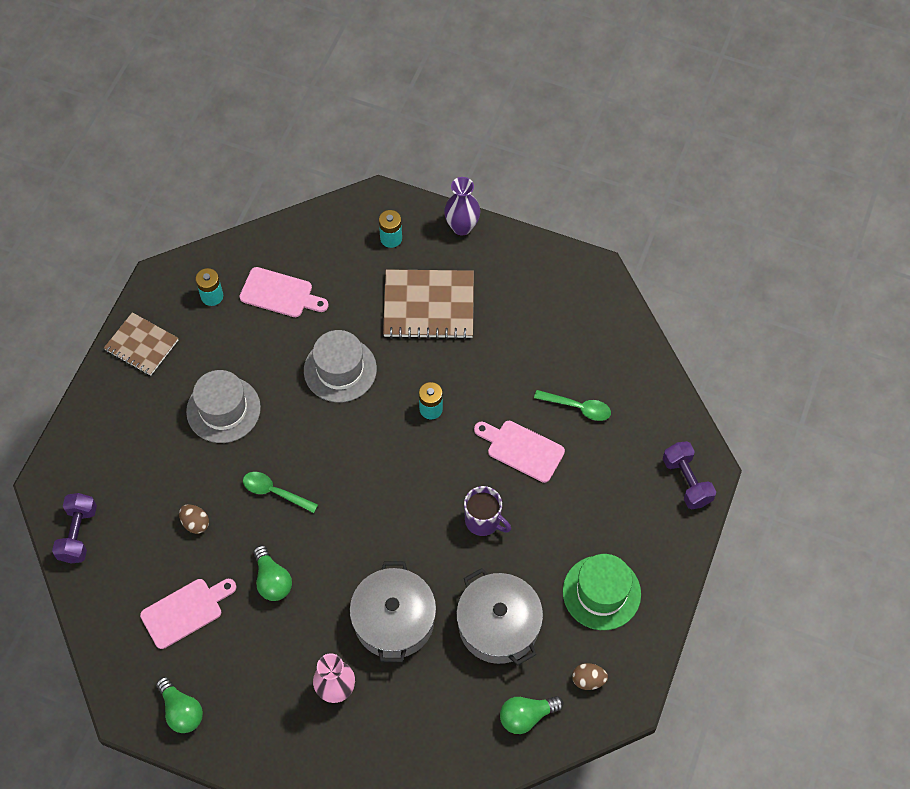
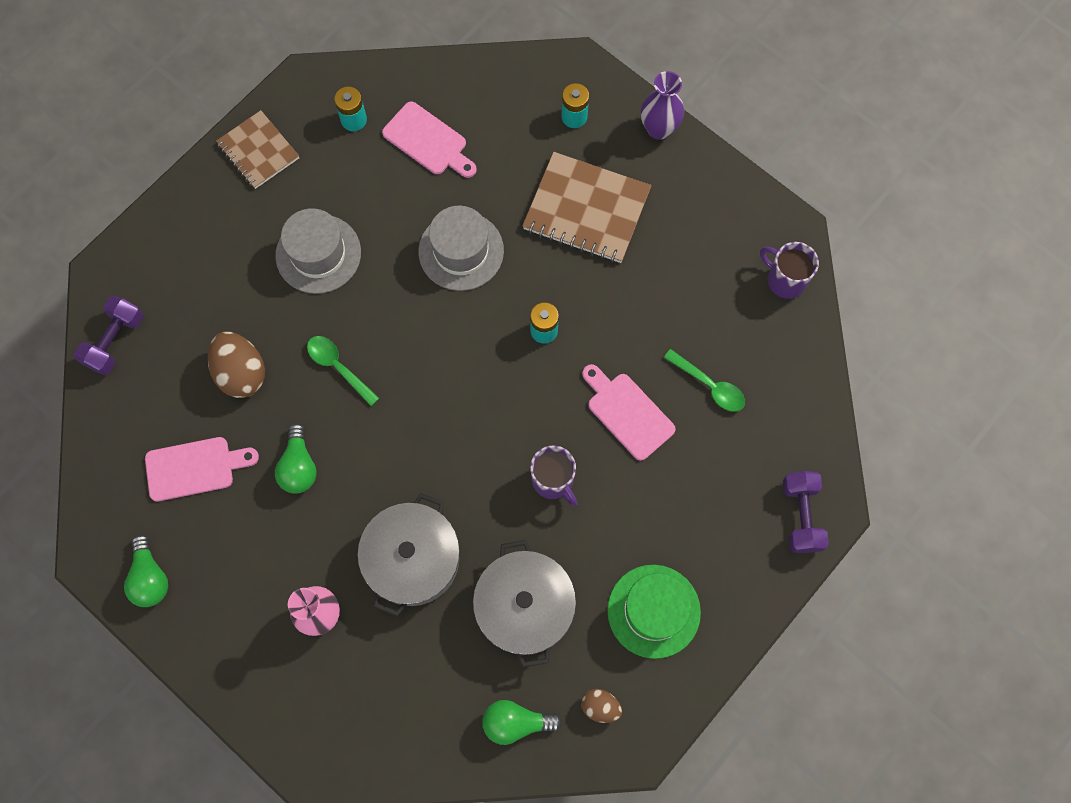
camera: 20 degrees right, 10 degrees up
(195, 523) = (241, 373): brown egg -> brown egg, size x1.78
(605, 309) = (785, 280): none -> purple mug

